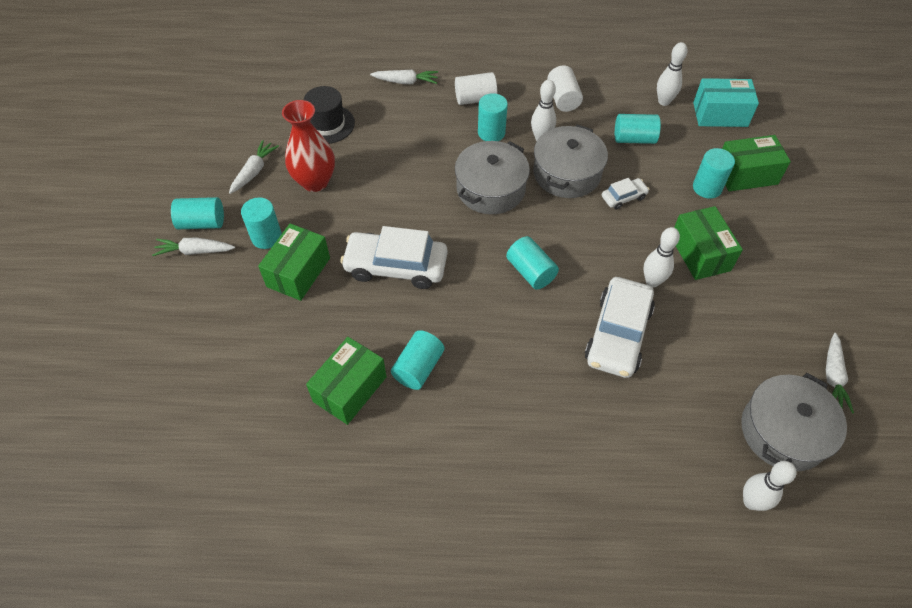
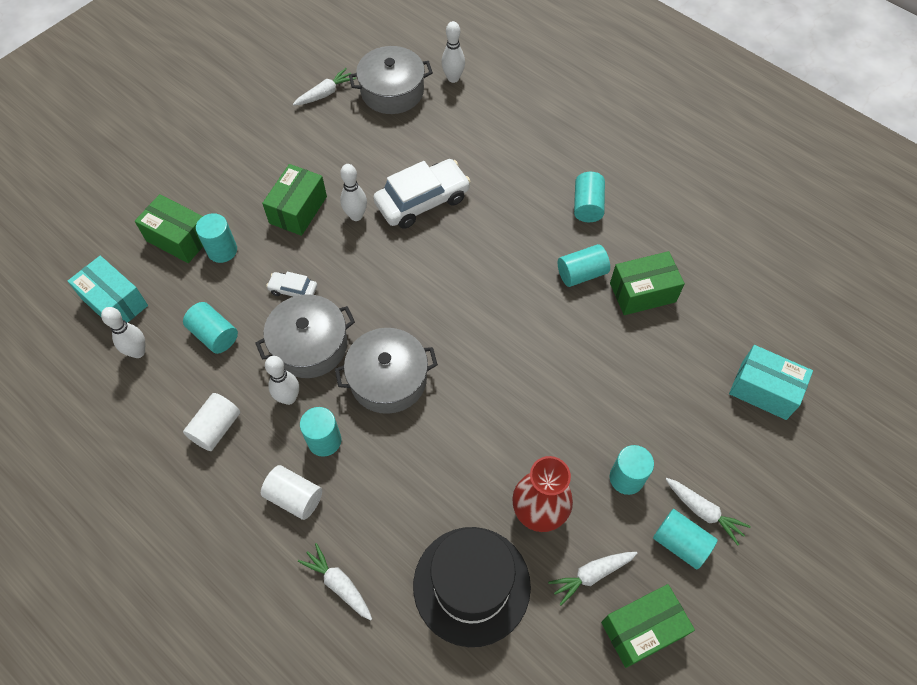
camera: 140 degrees left, 5 degrees up
(186, 373) = (764, 390): none -> turquoise box
(298, 272) = (620, 418): green box -> green box (642, 629)
(327, 124) = (471, 585): black hat -> black hat, size x1.60
(396, 266) = (534, 364): white car -> none
(530, 272) = (433, 284): turquoise cylinder -> turquoise cylinder (587, 206)

